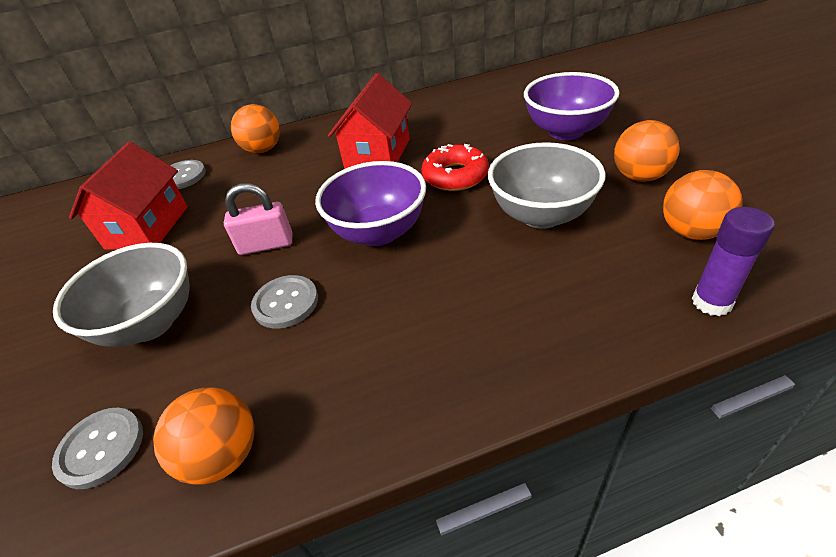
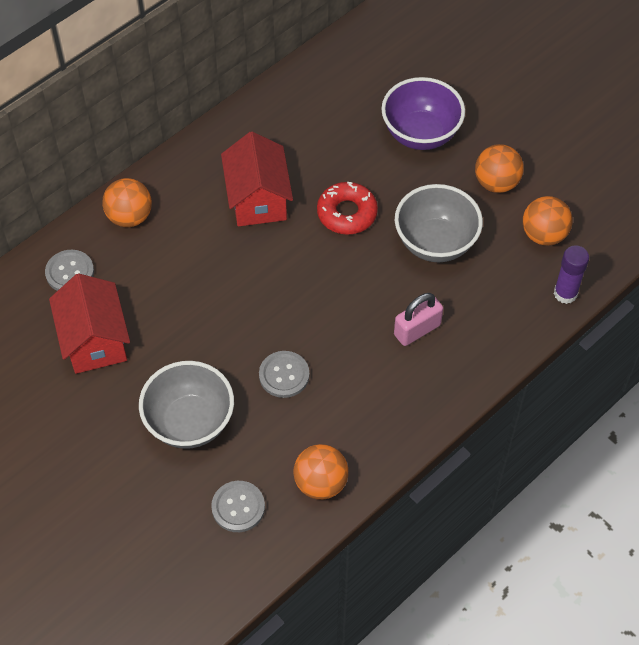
camera: 30 degrees left, 15 degrees up
(266, 245) = (226, 329): pink padlock -> pink padlock (417, 330)
(379, 232) = (315, 292): purple bowl -> none

